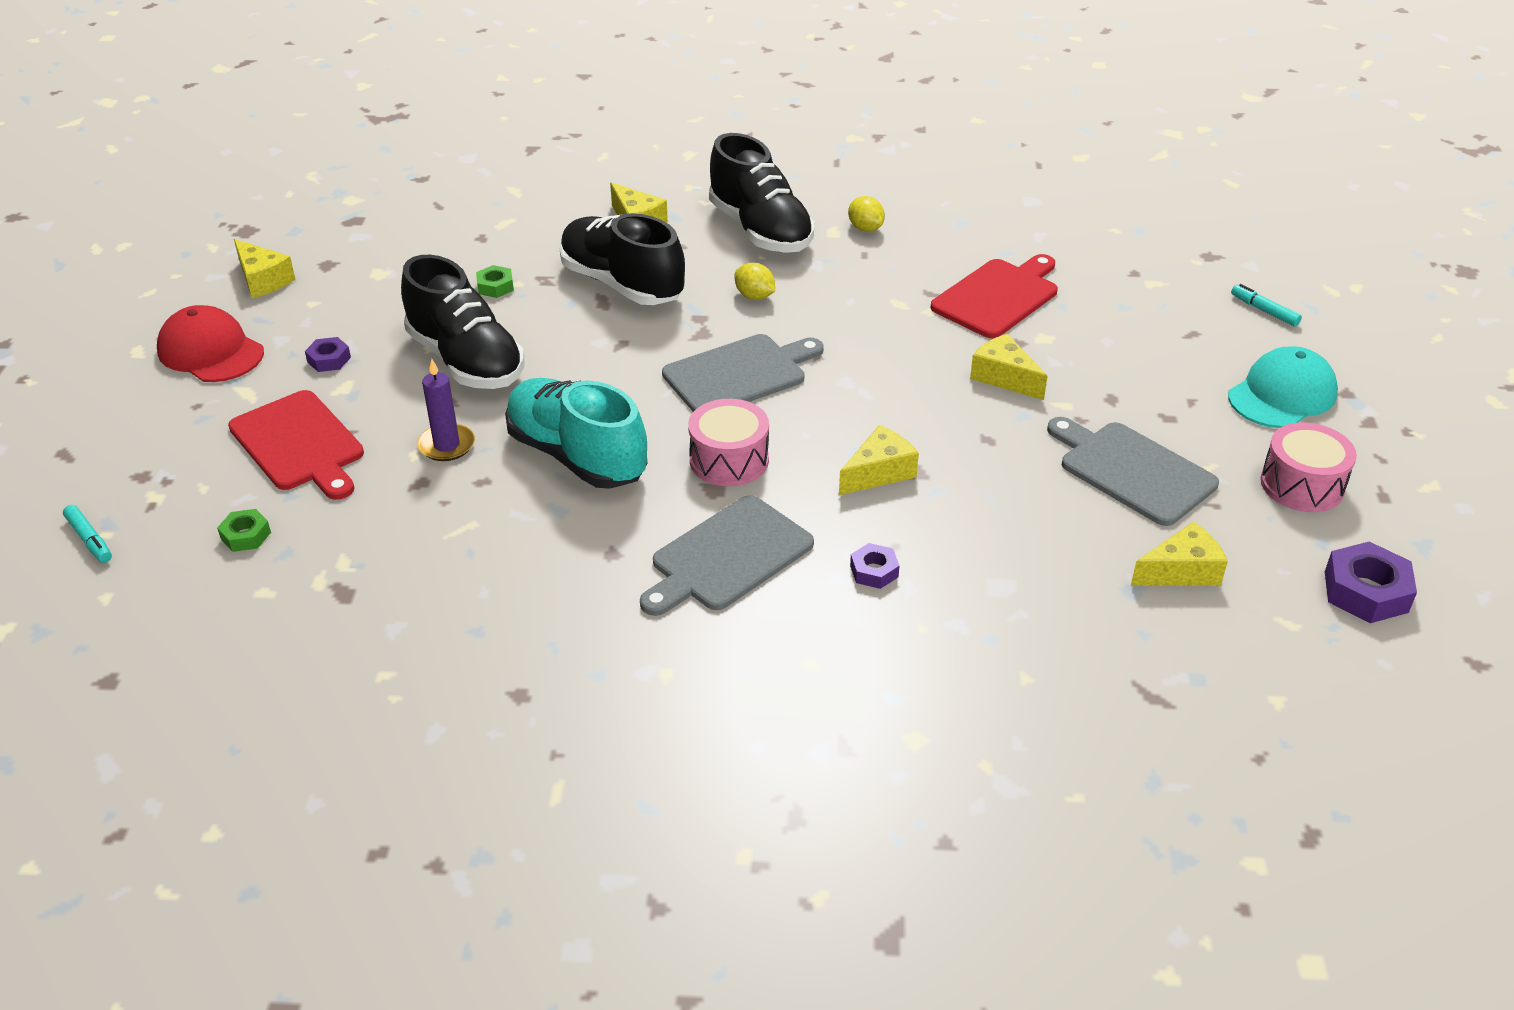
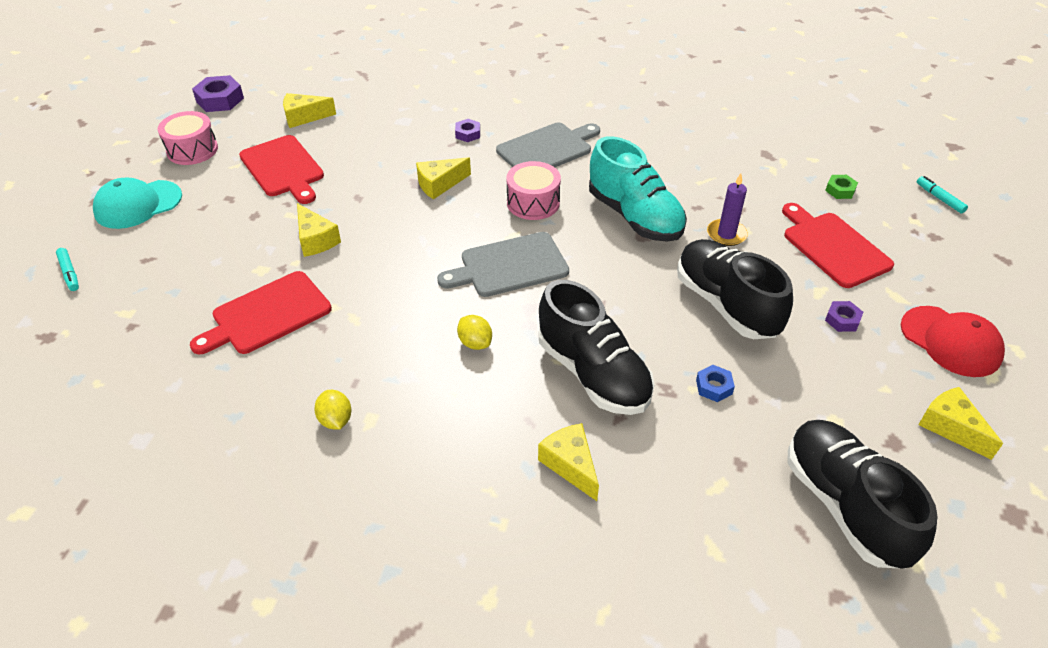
camera: 170 degrees left, 5 degrees up
(495, 286) = (714, 387): green nut -> blue nut
(760, 230) = (443, 432): black shoe -> black shoe (844, 505)
(1132, 470) = (283, 168): grey cutting board -> red cutting board

